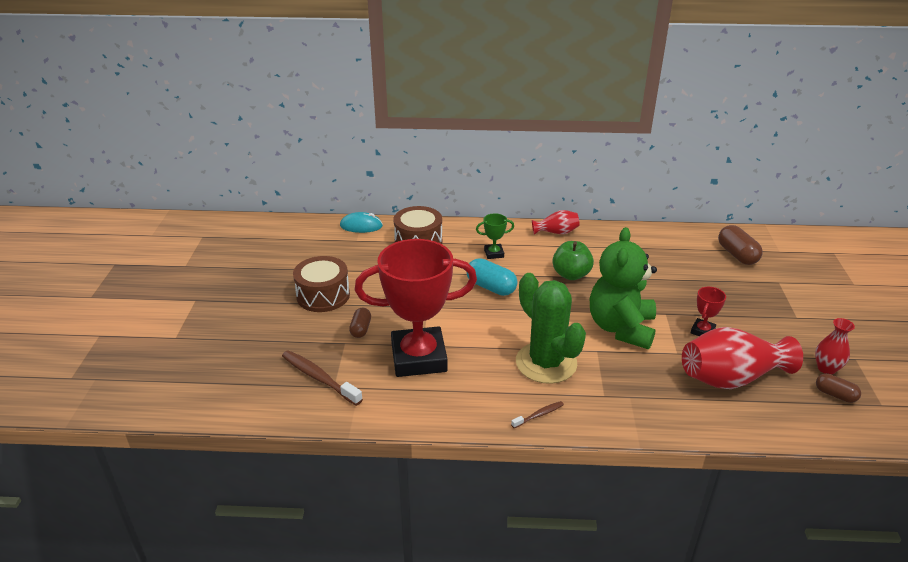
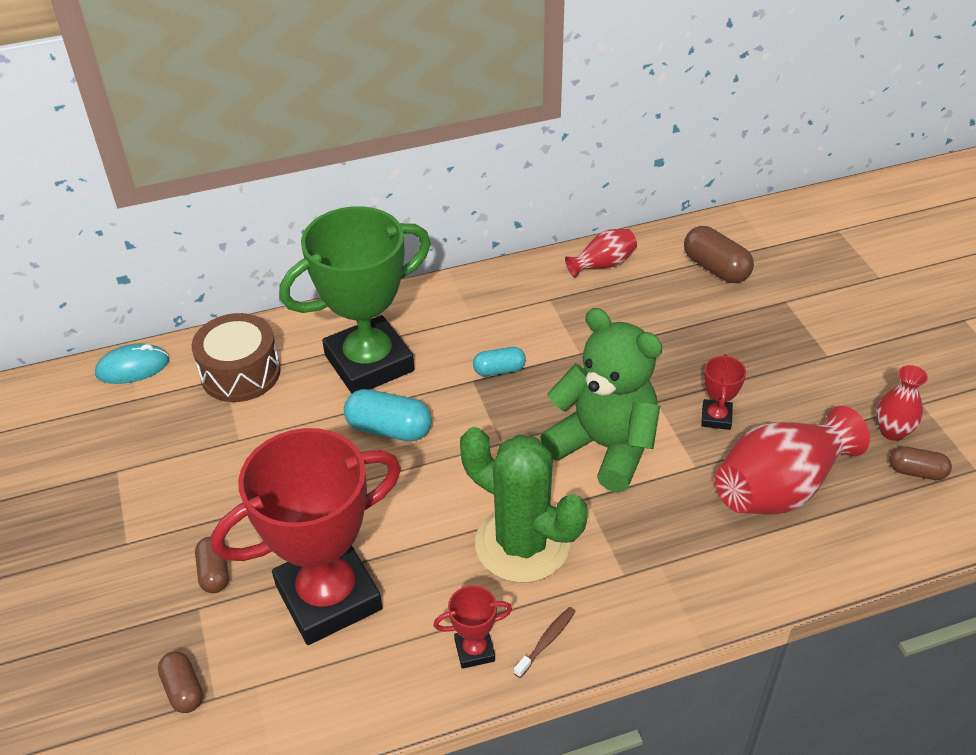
camera: 20 degrees left, 10 degrees up
(319, 378) = (183, 689): brown toothbrush -> brown capsule
(323, 295) = (124, 526): brown drum -> none
(492, 407) = (474, 650): none -> red trophy
(494, 253) = (369, 363): green trophy -> green trophy, size x2.48
(556, 232) = (449, 296): red vase -> red vase (603, 264)
(571, 274) = (499, 370): green apple -> turquoise capsule
(621, 328) = (605, 447): green teddy bear -> green teddy bear turned 135 degrees clockwise

